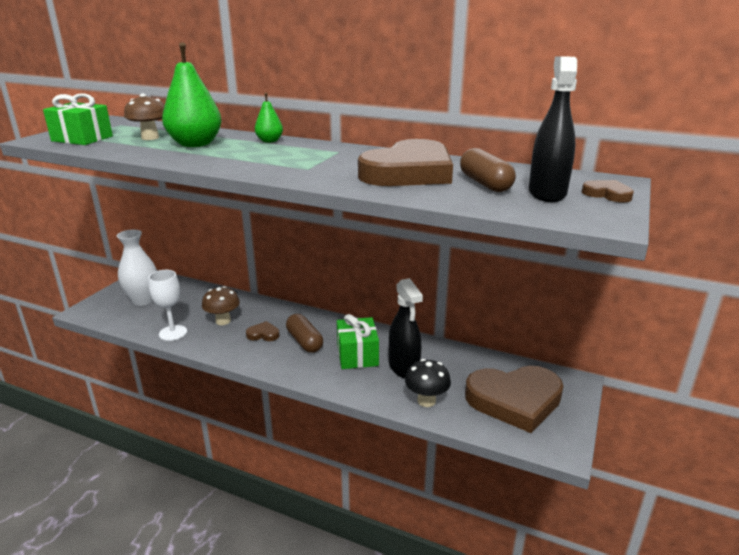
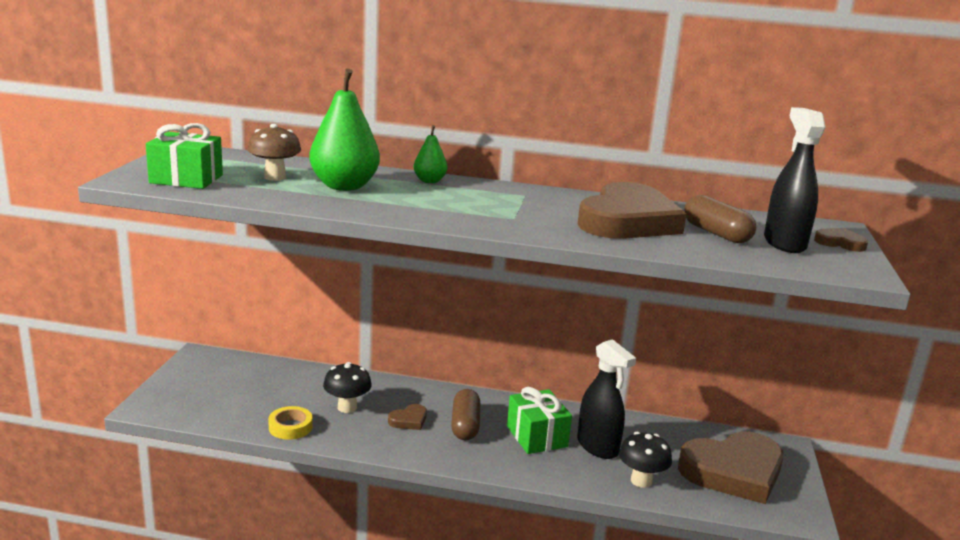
camera: 15 degrees left, 5 degrees down
(143, 300) = (221, 388): white vase -> none
(173, 333) = (290, 427): white goblet -> yellow tape
(223, 321) = (347, 407): brown mushroom -> black mushroom
(263, 334) = (409, 420): brown heart -> brown heart turned 150 degrees clockwise
(304, 341) = (465, 425): brown capsule -> brown capsule turned 45 degrees clockwise

